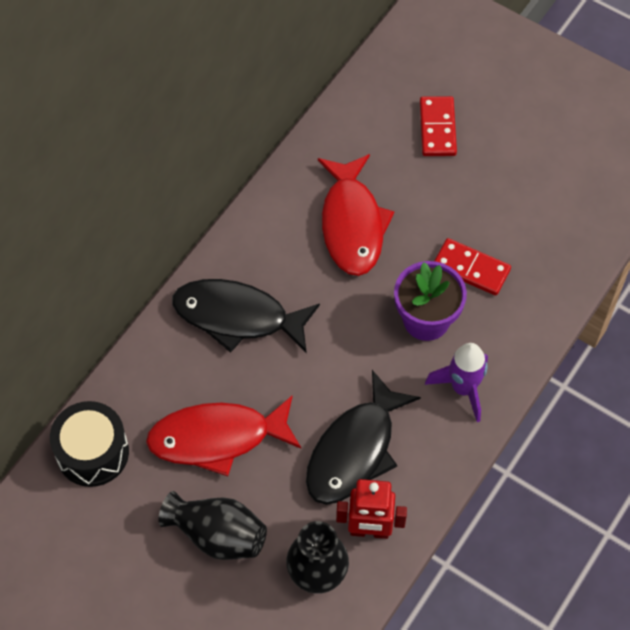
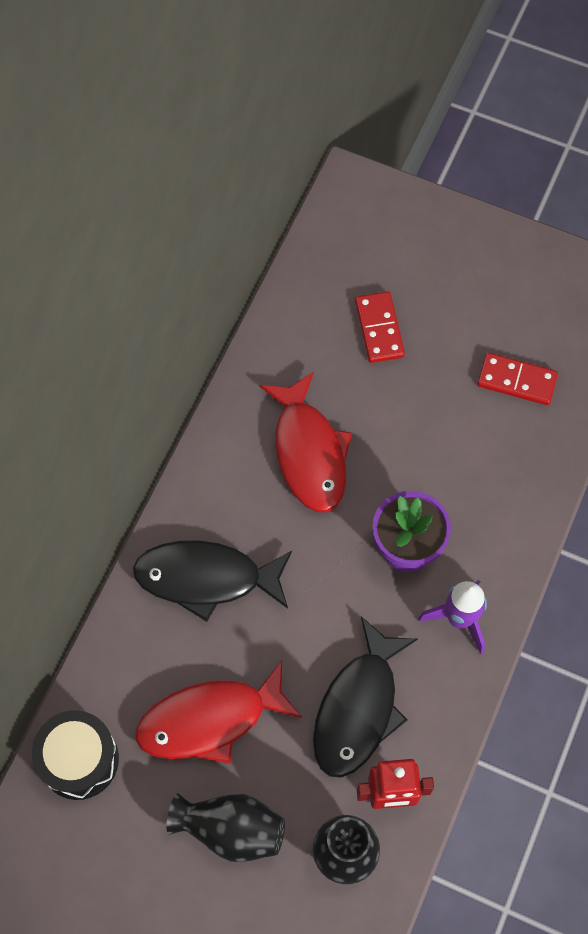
camera: 10 degrees left, 5 degrees up
(471, 269) = (443, 483): red domino -> red domino (516, 381)

